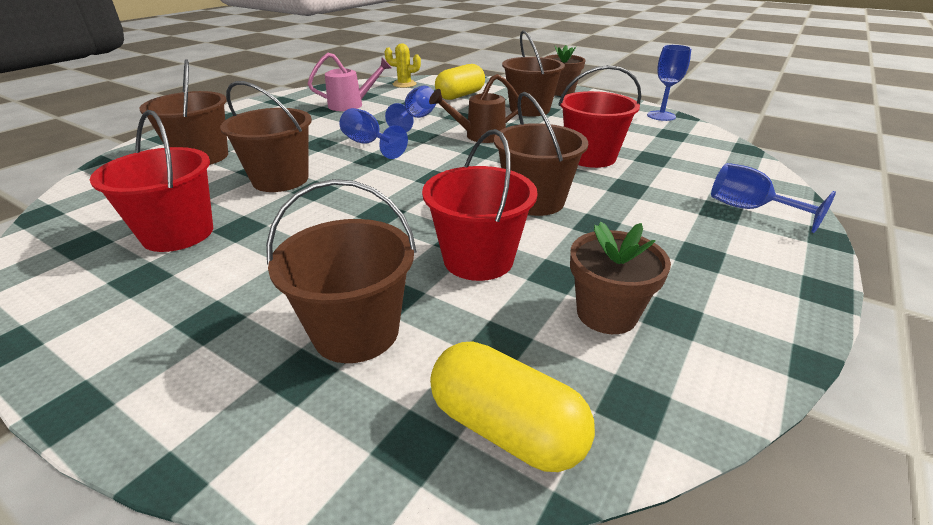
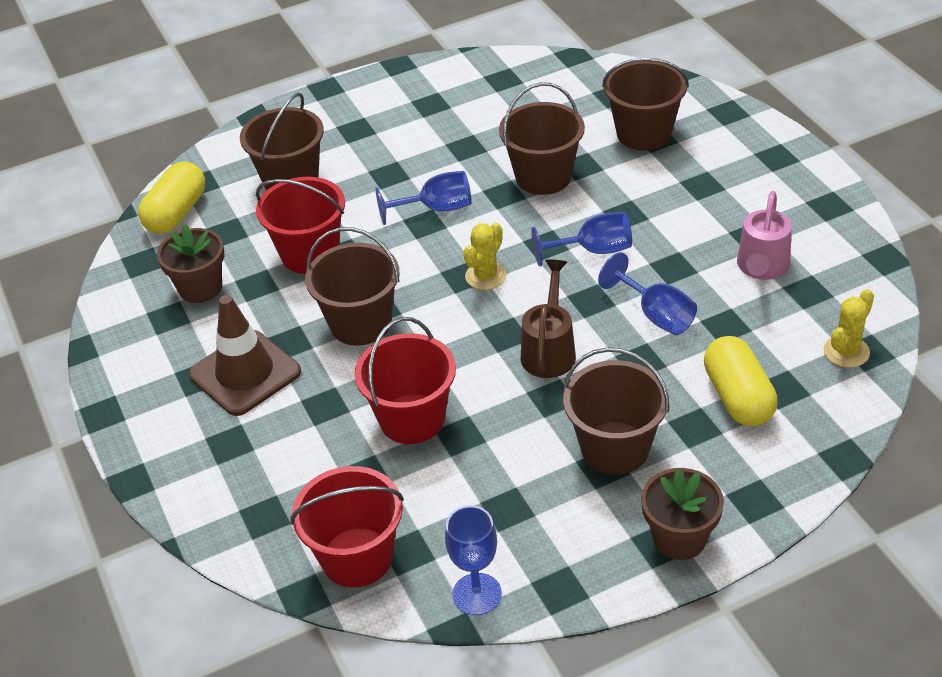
camera: 125 degrees right, 10 degrees up
(178, 233) = (481, 119): red bucket -> red bucket (357, 557)
(428, 170) = (486, 276): none -> yellow cactus
(506, 427) = (177, 213): yellow capsule -> yellow capsule turned 45 degrees counterclockwise
(657, 232) = (245, 373): none -> brown traffic cone
(749, 209) = (211, 466): blue goblet -> blue goblet (436, 209)

